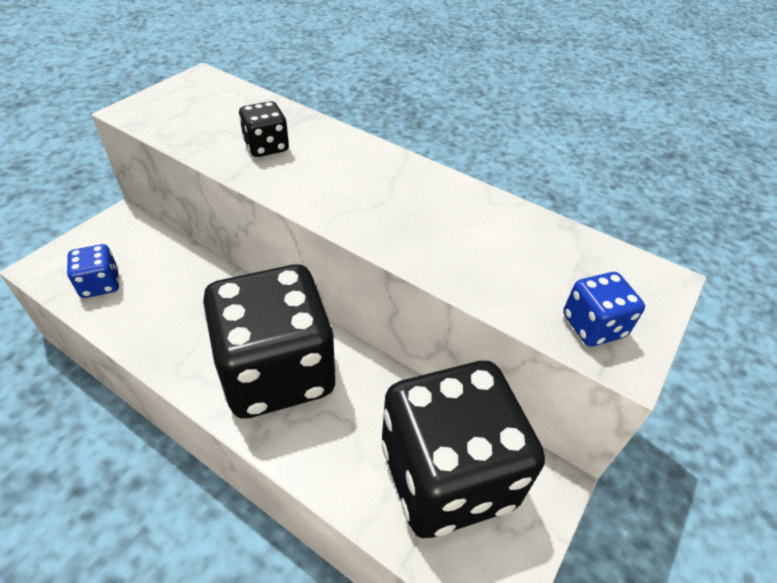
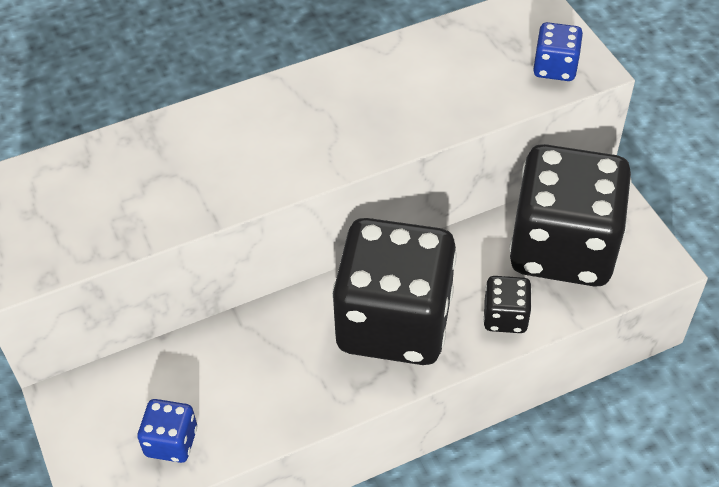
camera: 55 degrees left, 5 degrees up
(266, 146) = (183, 176): black dice -> black dice (505, 317)

